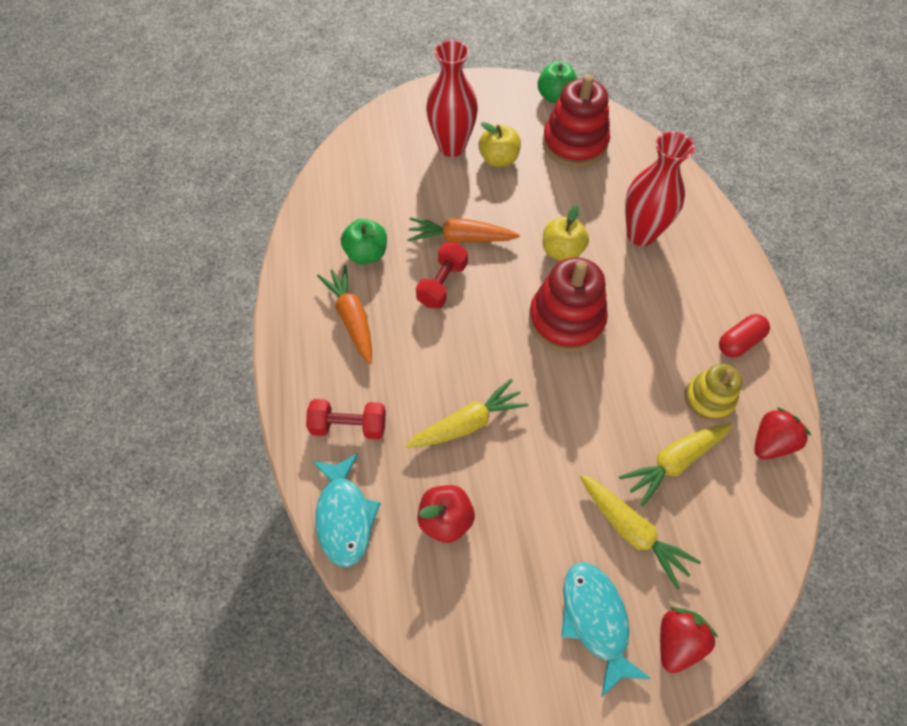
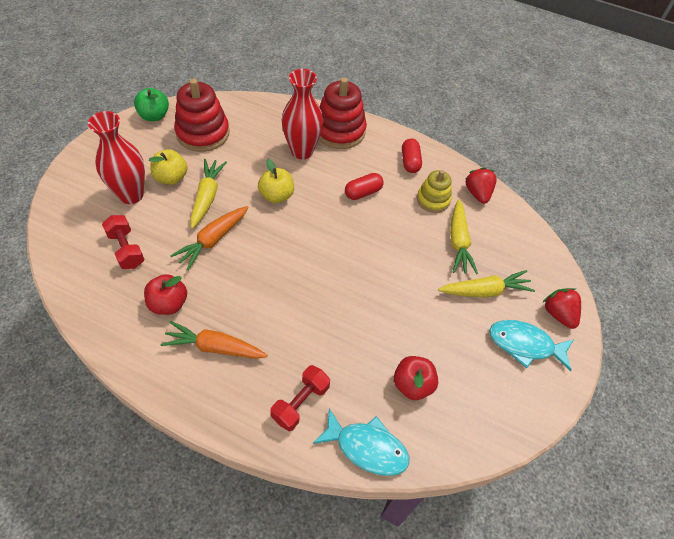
camera: 60 degrees left, 5 degrees down
(366, 254) = (168, 304): green apple -> red apple
(442, 284) = (239, 274): red dumbbell -> red dumbbell (126, 249)
(467, 424) = (355, 329): yellow carrot -> yellow carrot (207, 197)
(566, 320) = (327, 227): red stacking toy -> red stacking toy (339, 131)
(645, 323) = (363, 192): none -> red capsule

